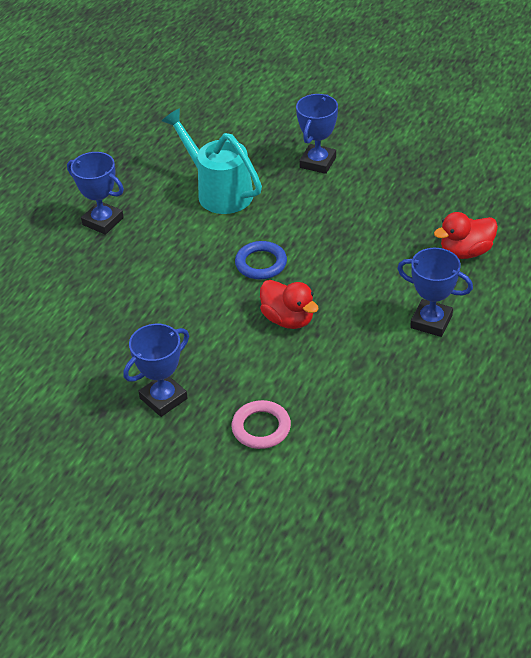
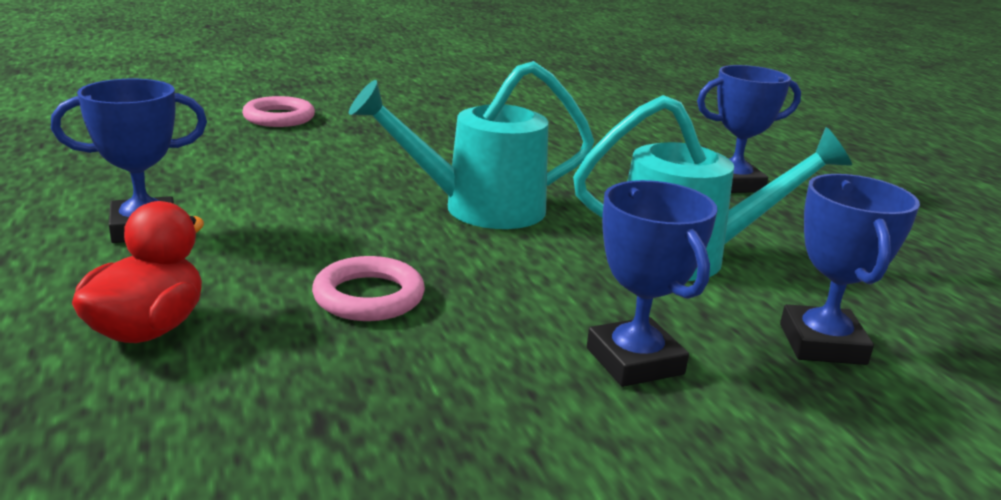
camera: 130 degrees right, 20 degrees down
(163, 398) = (403, 111): blue trophy -> blue trophy (822, 344)
(261, 263) = (479, 208): blue ring -> turquoise watering can
(288, 319) = (361, 178): red duck -> none
(373, 231) = (369, 296): none -> pink ring

